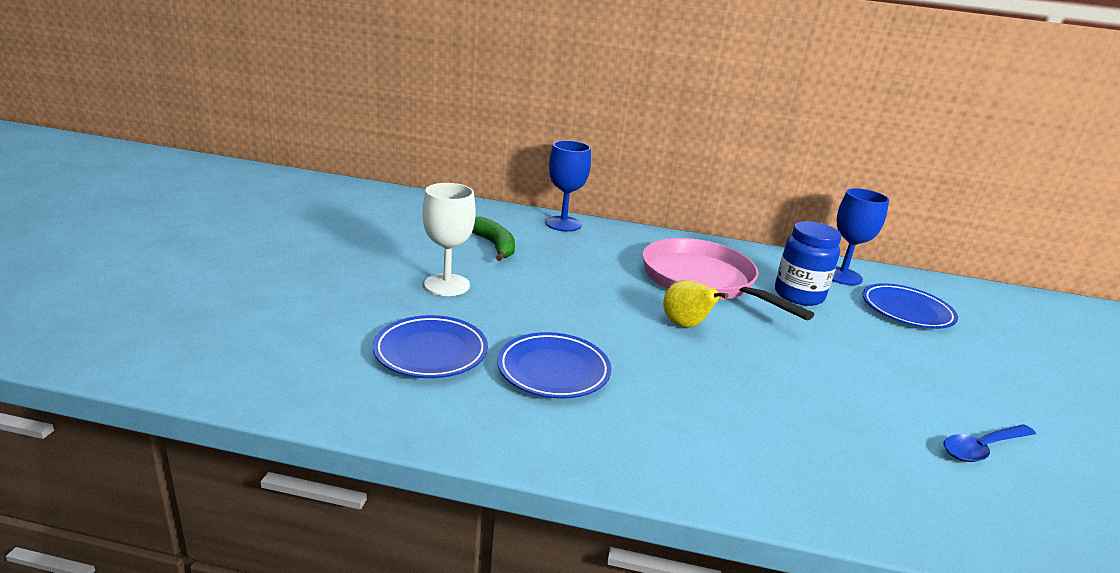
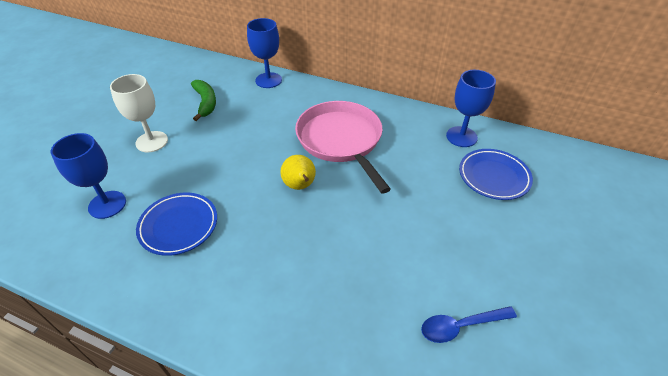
camera: 15 degrees right, 20 degrees up
(431, 352) = (107, 204): blue plate -> blue goblet
(798, 295) = (410, 157): blue jar -> none

